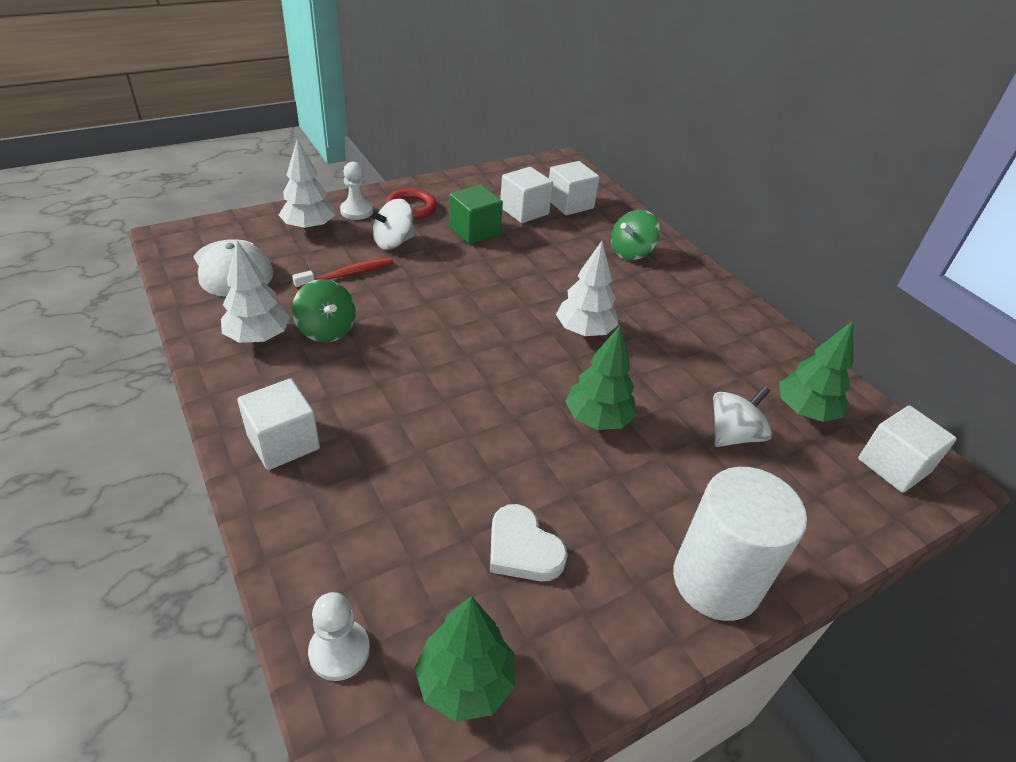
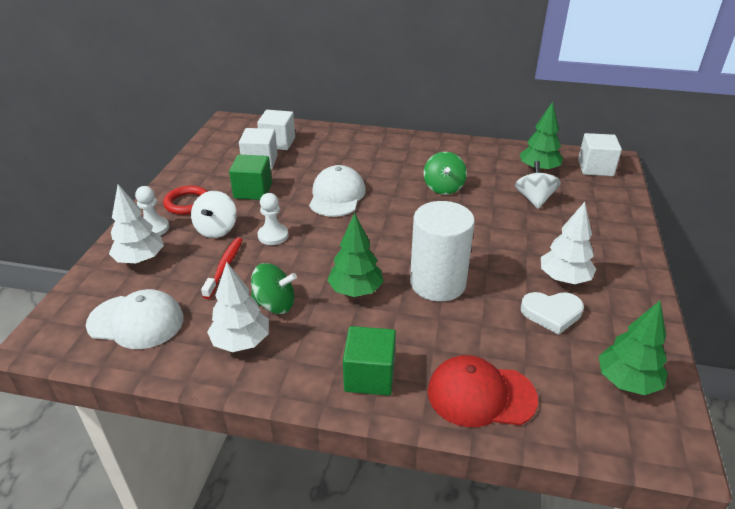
camera: 45 degrees left, 5 degrees down
(283, 442) = (369, 376): white cube -> green cube
(325, 543) = (481, 395): none -> red cap
(339, 651) = (571, 425): white pawn -> white pawn (273, 235)
(534, 283) = (337, 196): none -> white cap
(584, 331) = (403, 201): white tree -> white tree (564, 279)
(597, 419) = (479, 235): green tree -> green tree (355, 291)
(631, 252) = (354, 148): green spinning top -> green spinning top (443, 187)
(716, 581) = (623, 259): white cylinder -> white cylinder (437, 283)

